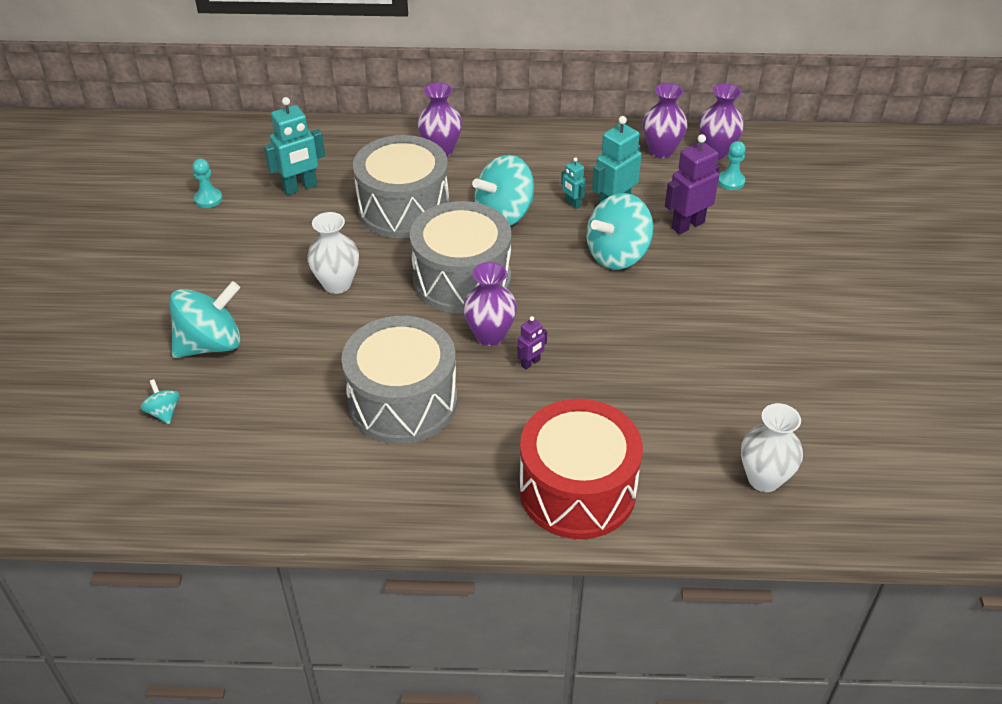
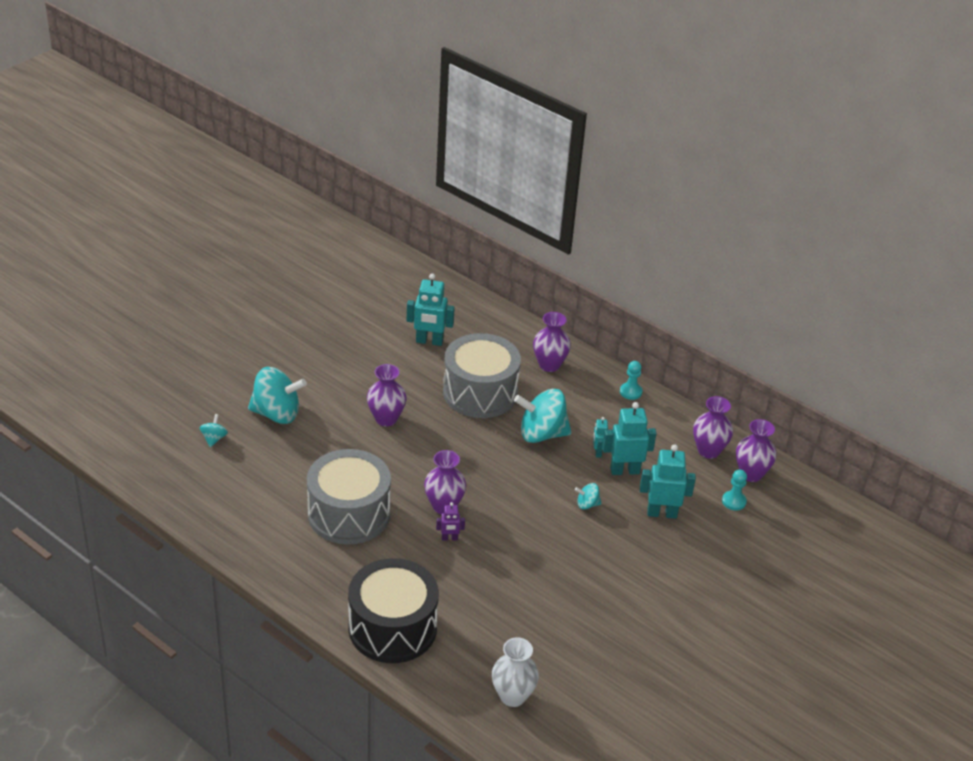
camera: 35 degrees right, 5 degrees down
(208, 199) = (365, 318): turquoise pawn -> turquoise pawn (630, 392)
(337, 284) = (386, 419): white vase -> purple vase
(462, 279) = (466, 460): grey drum -> none
(577, 490) = (392, 628): red drum -> black drum
(617, 255) = (587, 504): turquoise spinning top -> turquoise spinning top, size x0.46
(687, 225) = (662, 513): purple robot -> turquoise robot

